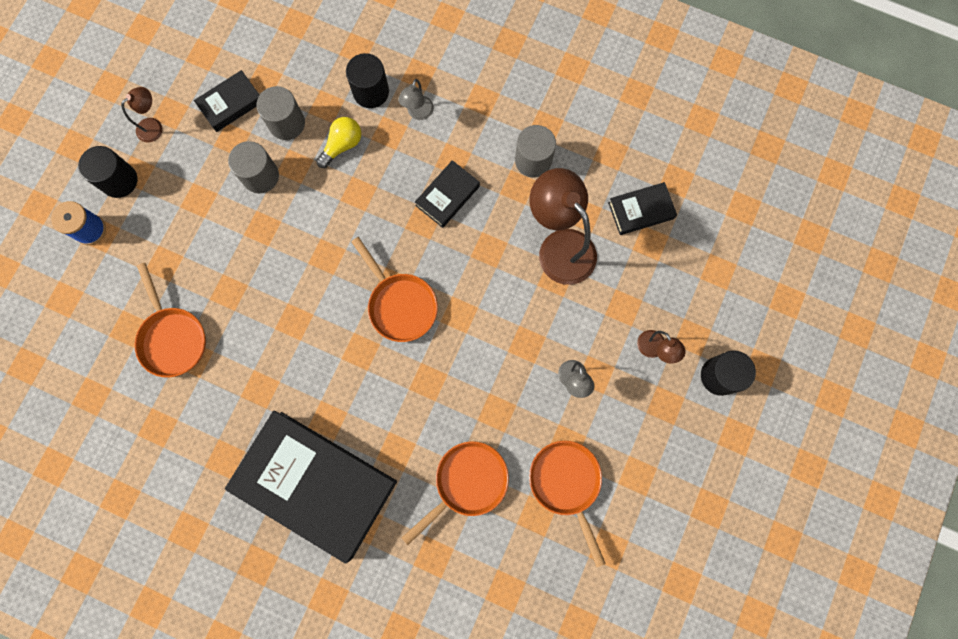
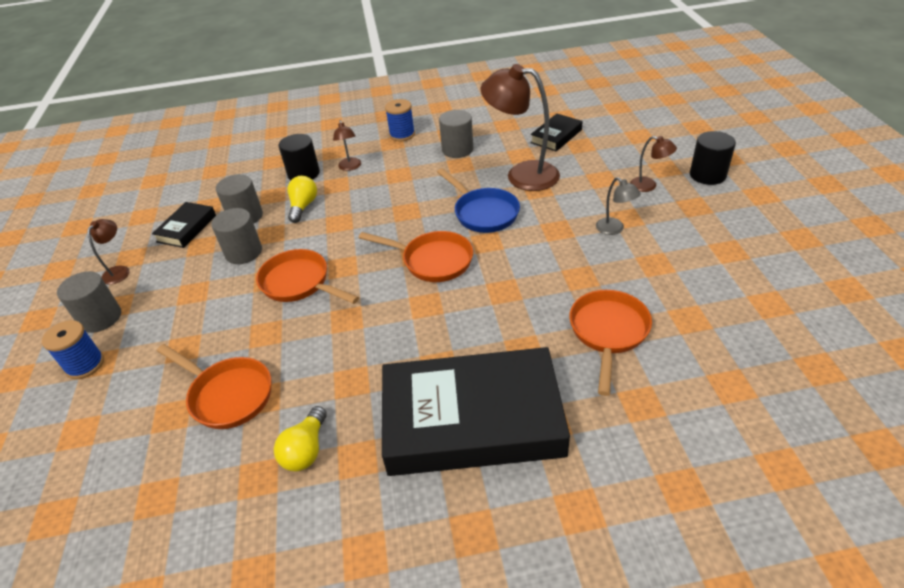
camera: 30 degrees left, 35 degrees down
(119, 180) = (101, 318): black cylinder -> grey cylinder
(197, 427) = (306, 450): none -> yellow light bulb
(418, 113) = (350, 167): grey lamp -> brown lamp
(447, 196) = (412, 191): black book -> none
(484, 274) = (483, 213): none -> blue pan
(500, 93) = (402, 135): none -> blue spool
(566, 484) = (686, 285): orange pan -> orange pan (299, 283)

